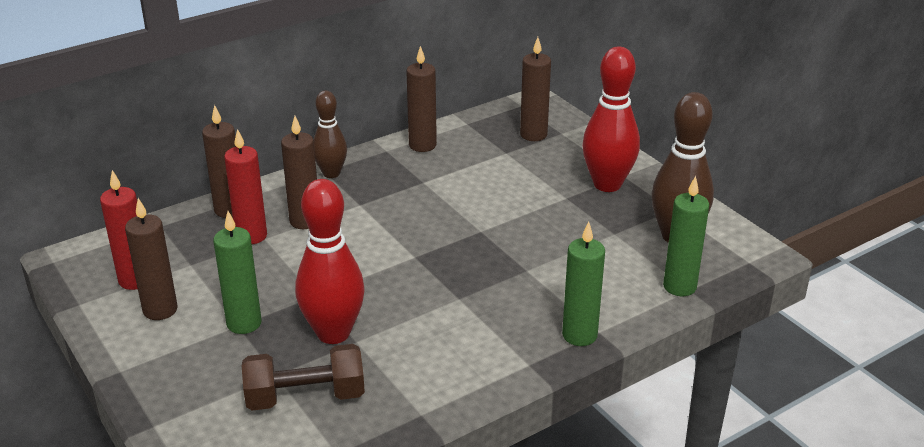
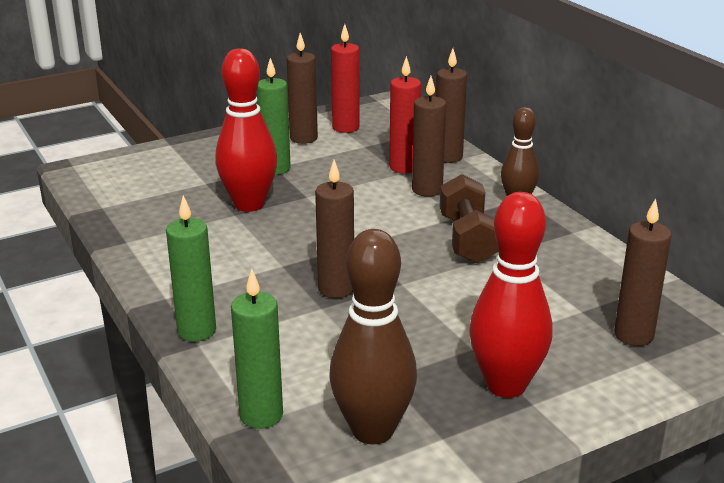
camera: 95 degrees right, 5 degrees down
(305, 397) = (172, 194): brown dumbbell -> brown dumbbell (467, 239)
(422, 145) = (588, 254): brown candle -> brown candle (336, 289)

